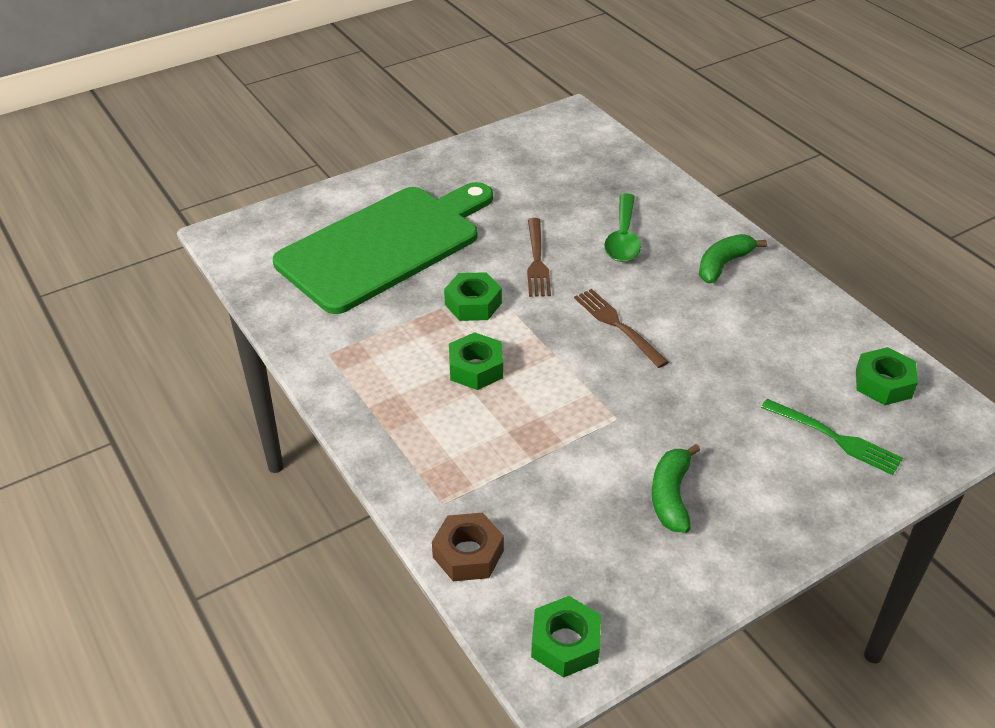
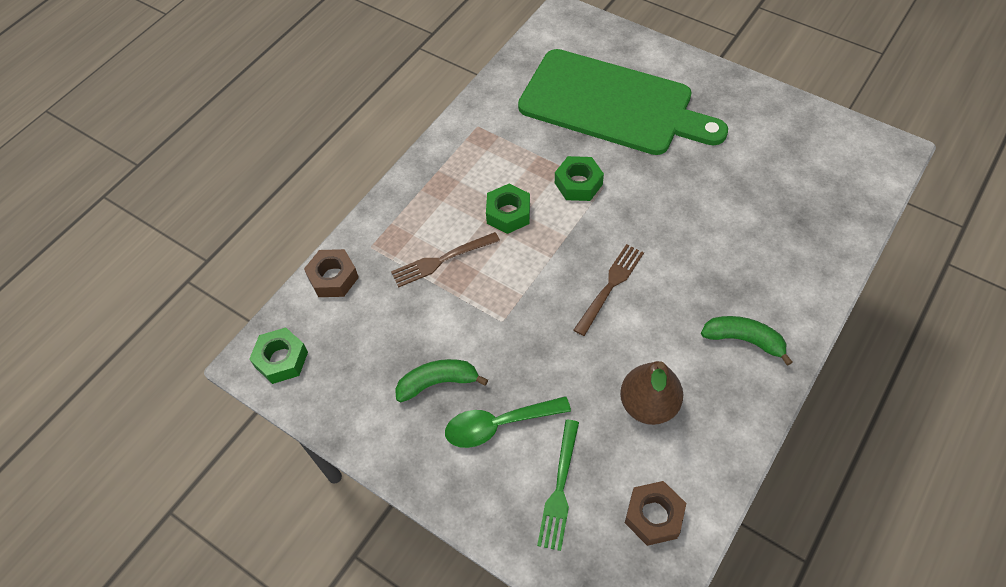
camera: 70 degrees right, 15 degrees up
(537, 260) = (657, 203): brown fork -> brown fork (442, 260)
(623, 238) = (730, 252): green spoon -> green spoon (498, 425)
(766, 346) = (648, 405): none -> brown pear
(883, 383) = (653, 516): green nut -> brown nut

